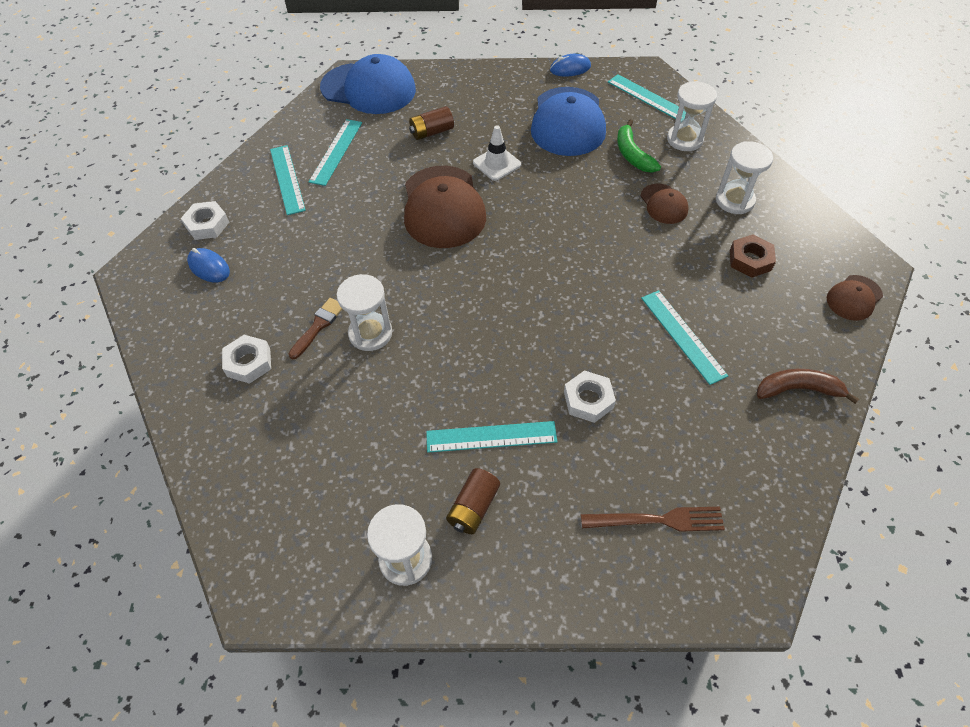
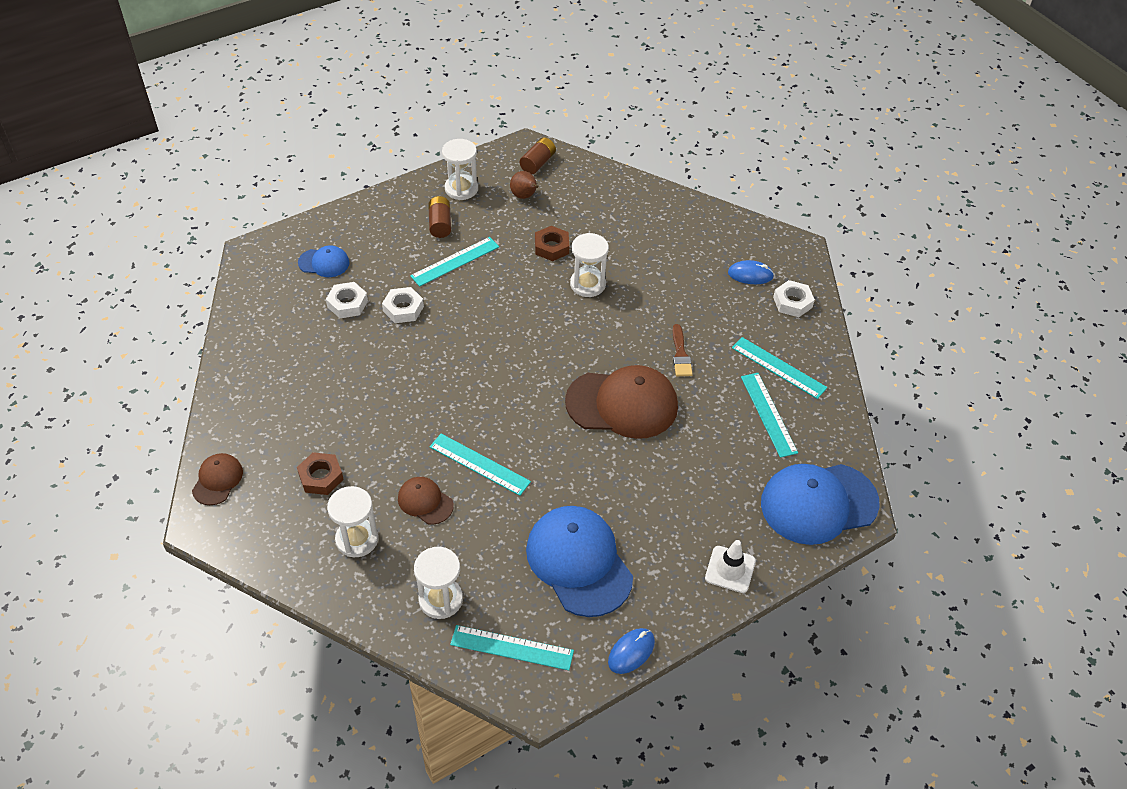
camera: 145 degrees right, 5 degrees down
(248, 362) = (650, 233): white nut -> white nut (347, 304)
(318, 326) = (628, 273): brown brush -> brown brush (680, 354)
(336, 497) = (524, 196): none -> brown pear
(368, 400) = (551, 247): none -> brown nut
(432, 132) = (704, 479): brown battery -> brown battery (537, 163)
(443, 207) = (622, 404): brown cap -> brown cap turned 135 degrees clockwise
(497, 164) = (611, 472): white traffic cone -> white traffic cone (730, 569)
(632, 154) = (486, 550): green banana -> none
(657, 520) = (324, 263): brown fork -> blue cap
(682, 336) = (354, 382): turquoise ruler -> turquoise ruler (479, 464)
(798, 389) = (251, 380): brown banana -> none

